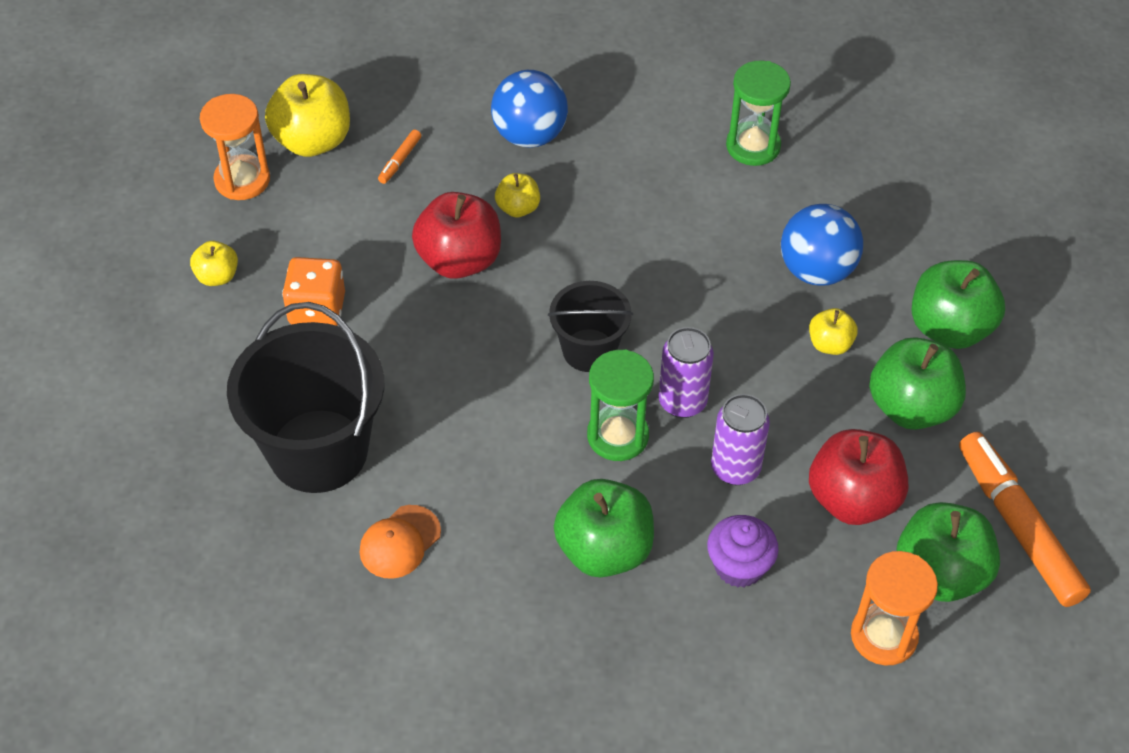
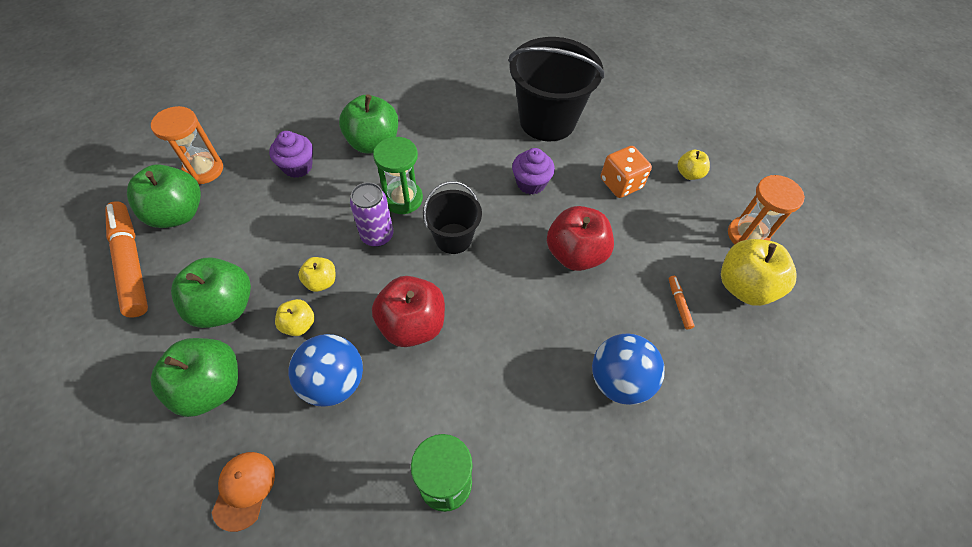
camera: 145 degrees right, 5 degrees up
(400, 542) = (473, 104): orange cap -> orange cap (244, 490)
(431, 370) = (531, 183): none -> purple cupcake
(518, 208) = (573, 312): yellow apple -> yellow apple (321, 281)
(735, 468) = (324, 214): purple can -> none
(853, 499) = (245, 229): red apple -> red apple (412, 324)
(1018, 526) = (131, 263): orange marker -> orange marker turned 150 degrees counterclockwise

